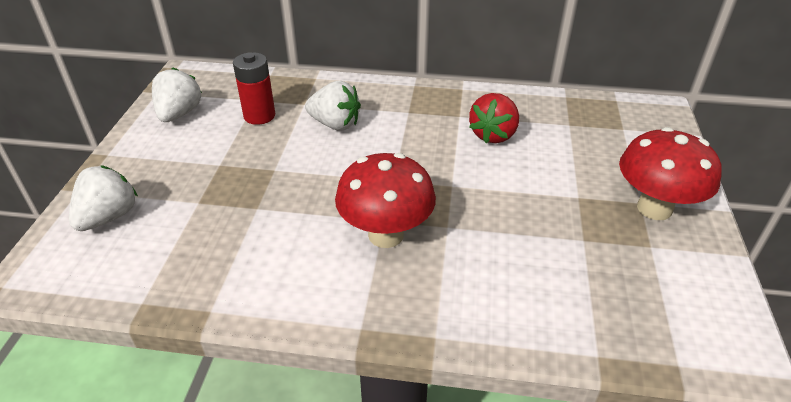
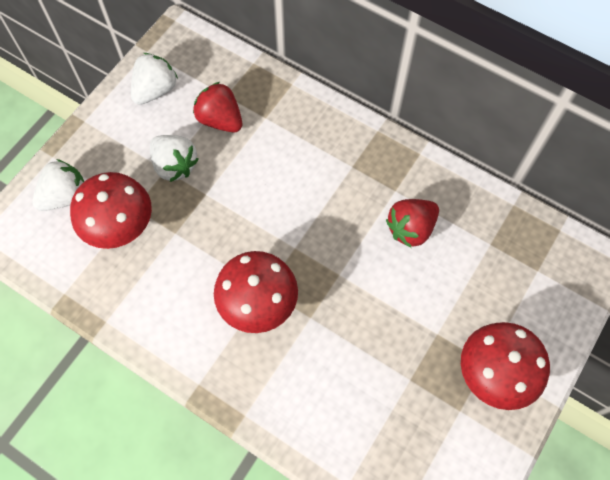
camera: 25 degrees right, 25 degrees up
(190, 222) = (121, 228): none -> red mushroom
(259, 116) = (220, 120): red battery -> red strawberry
(335, 124) = (279, 157): white strawberry -> white strawberry (175, 165)

